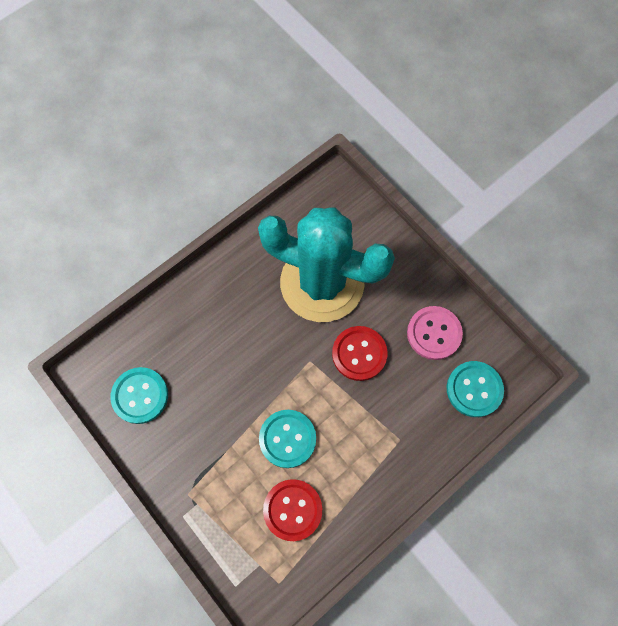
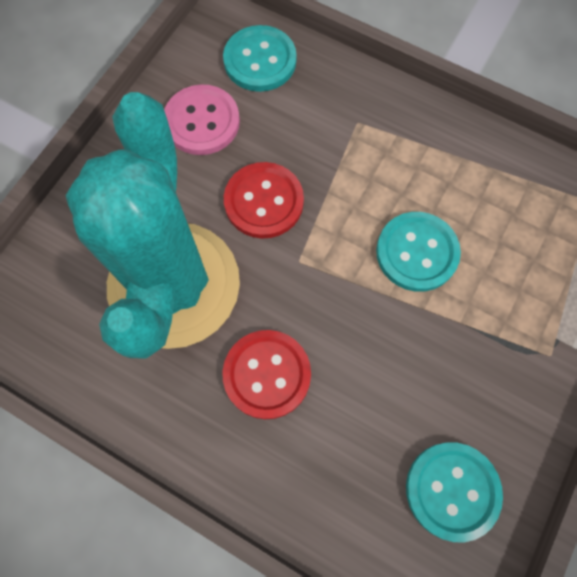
camera: 110 degrees left, 0 degrees up
(292, 510) = (500, 215): red button -> red button (267, 374)

